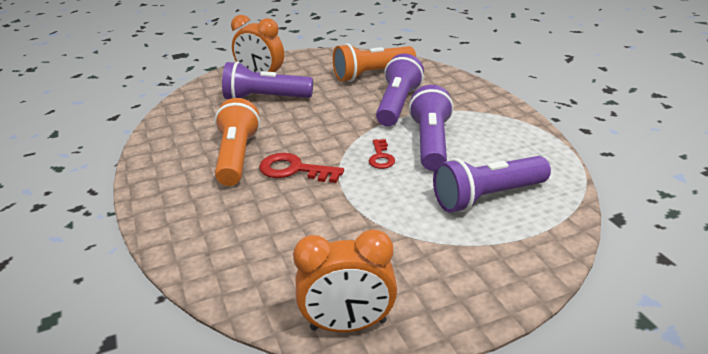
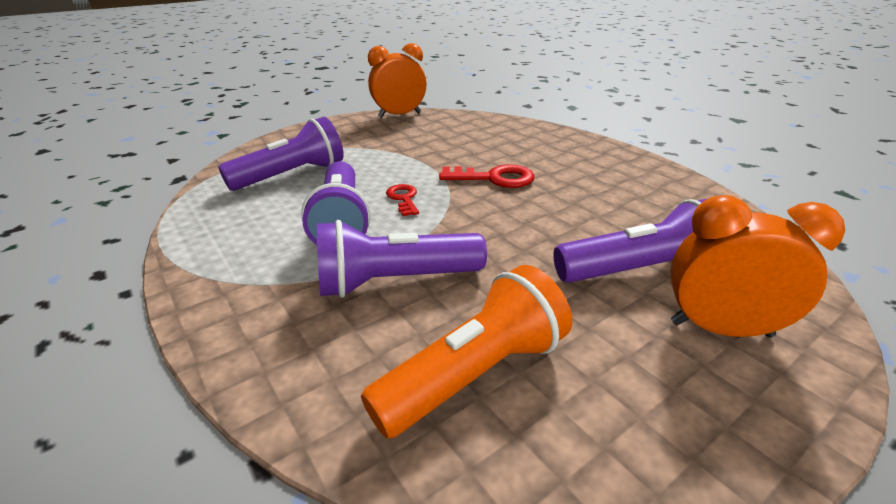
camera: 165 degrees right, 0 degrees up
(237, 157) = (570, 183): orange flashlight -> none
(397, 105) = (395, 281): purple flashlight -> purple flashlight turned 75 degrees clockwise

